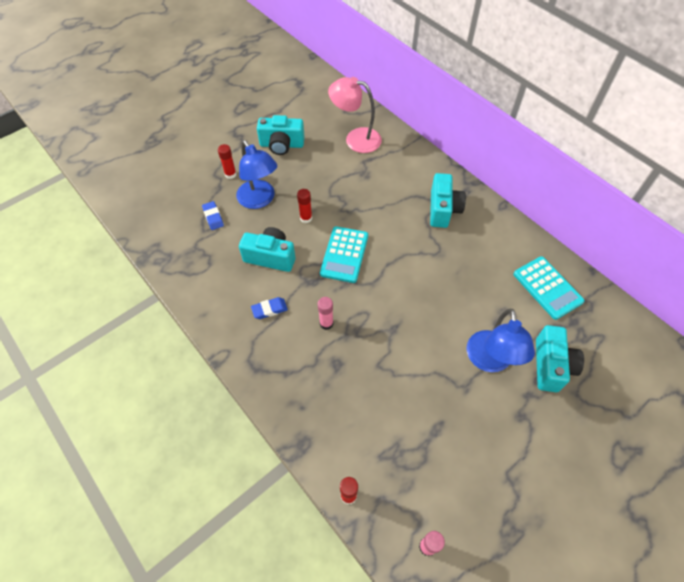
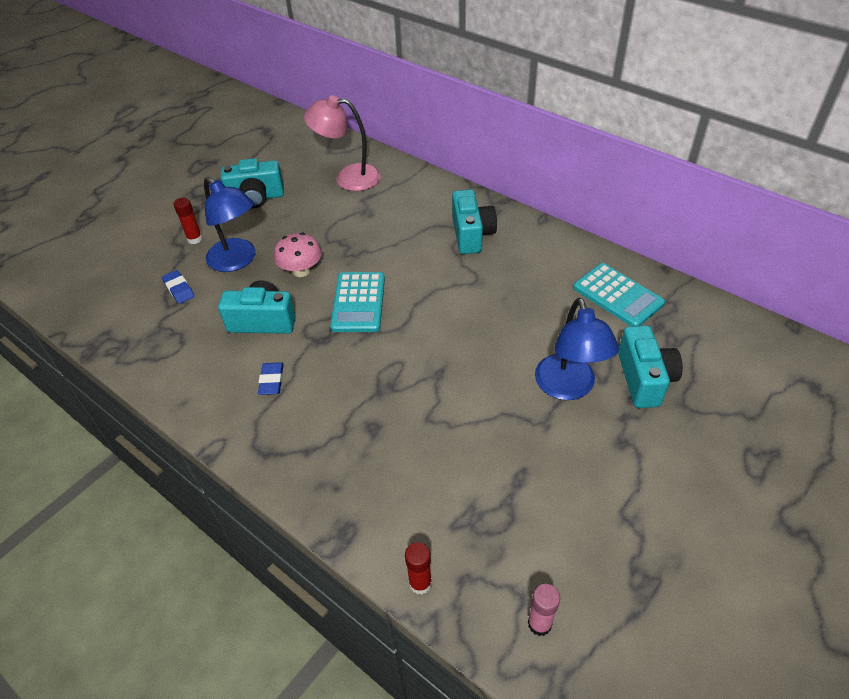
camera: 10 degrees left, 10 degrees down
(269, 309) = (271, 381): blue eraser -> blue eraser turned 60 degrees counterclockwise
(306, 218) = (301, 271): red glue stick -> pink mushroom
(326, 323) = (350, 383): pink glue stick -> none

